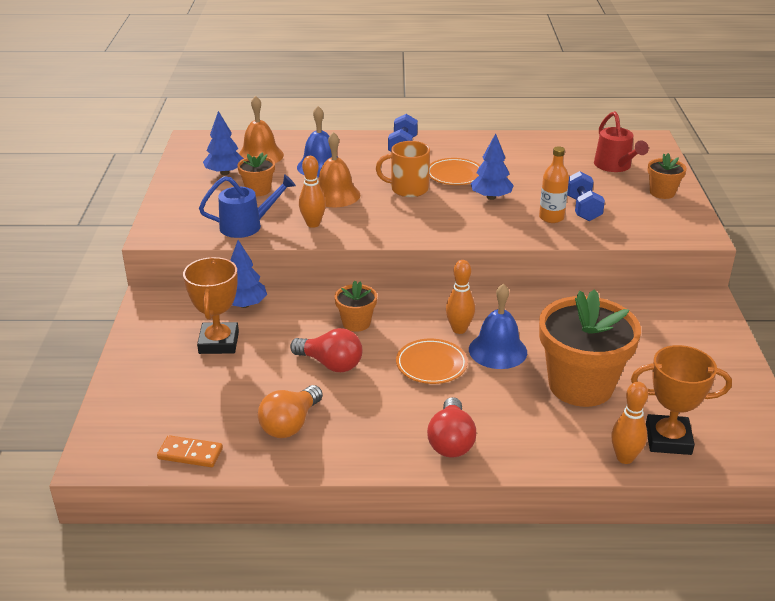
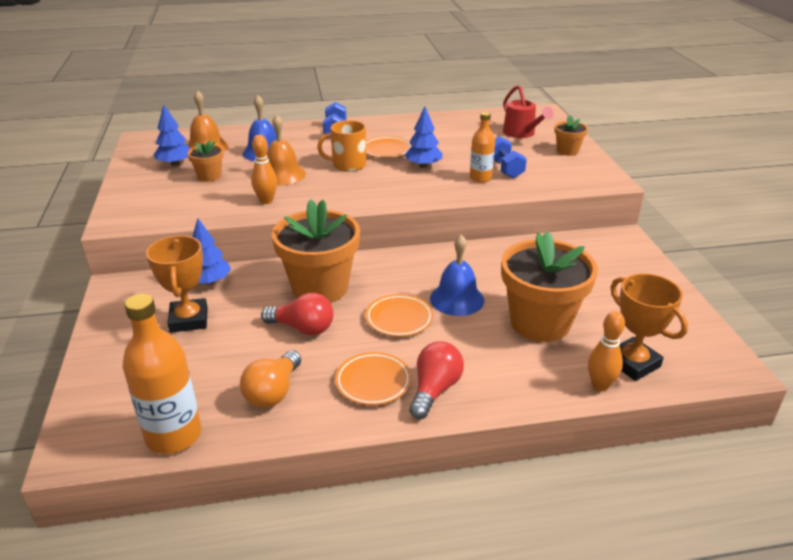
camera: 10 degrees left, 0 degrees up
(190, 453) = (173, 435): orange domino -> orange bottle
(247, 226) = (203, 207): blue watering can -> none
(356, 323) = (320, 287): orange flower pot -> orange flower pot, size x2.10
(390, 426) = (373, 382): none -> orange plate
(451, 441) = (434, 390): red light bulb -> red light bulb turned 150 degrees counterclockwise
(459, 329) = (417, 284): orange bowling pin -> none
(668, 439) = (633, 363): orange trophy -> orange trophy turned 60 degrees clockwise

